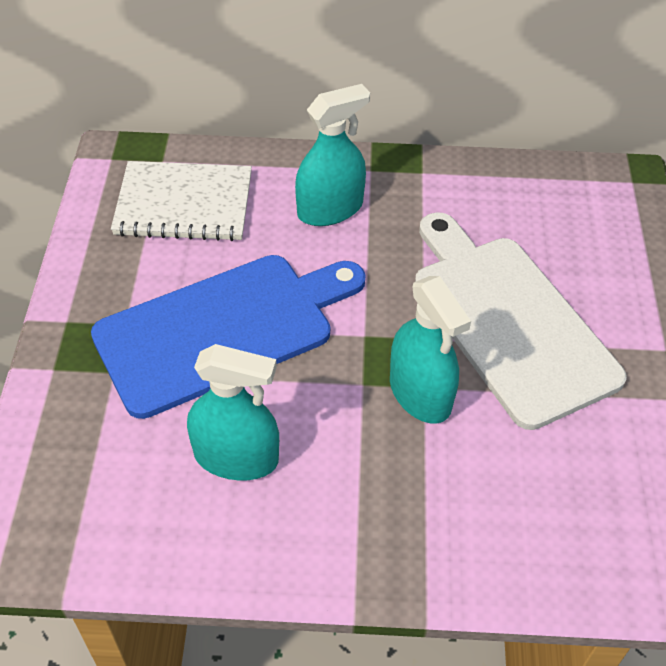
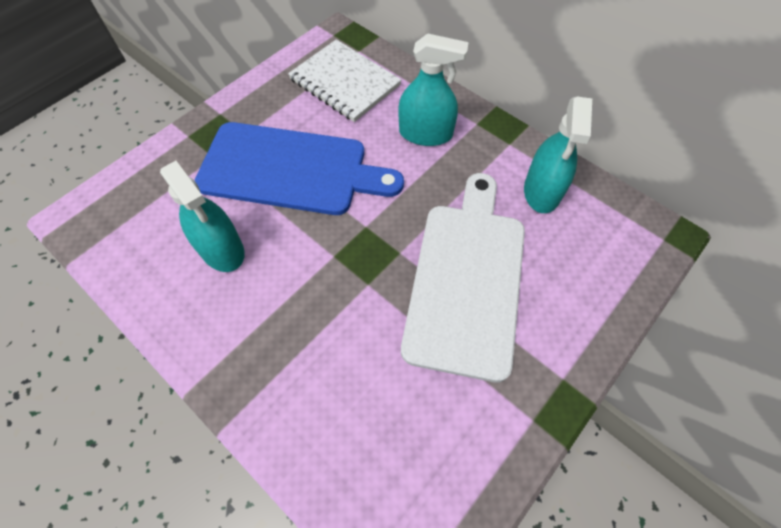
camera: 40 degrees right, 10 degrees up
(420, 393) = (361, 286): turquoise spray bottle -> turquoise spray bottle (542, 191)

